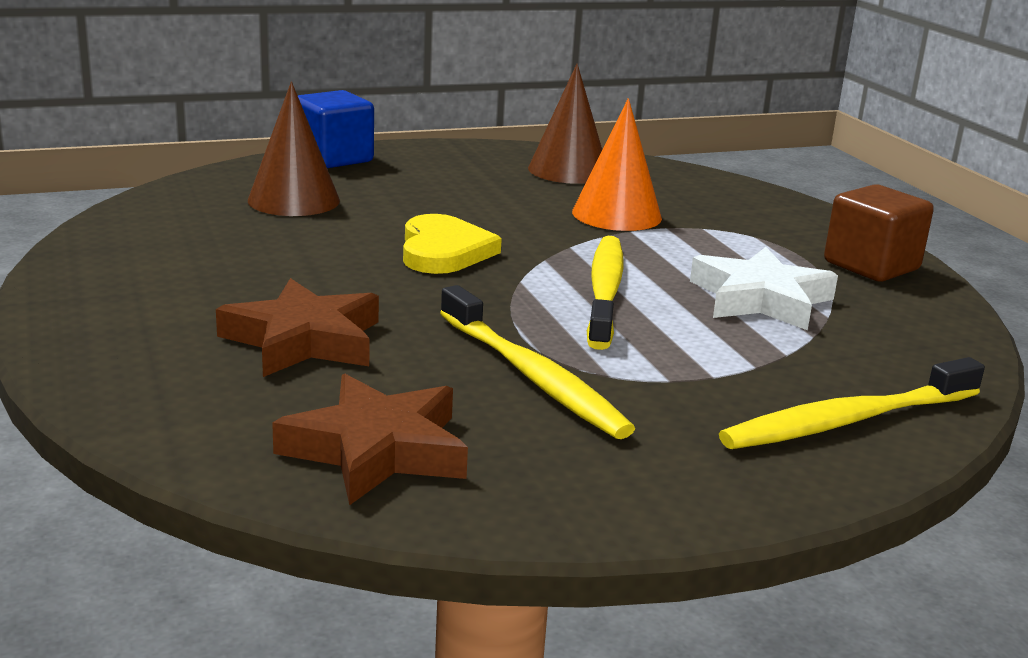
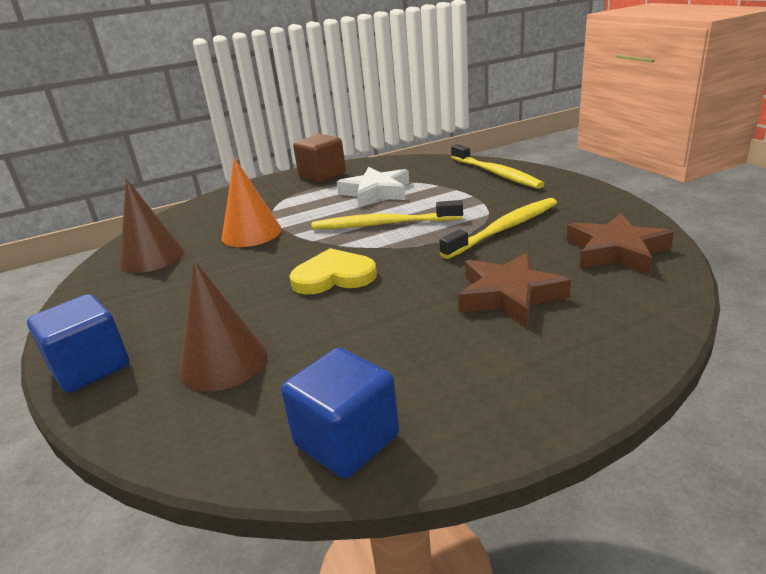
camera: 90 degrees left, 5 degrees up
(121, 237) = (346, 440): none -> blue cube

